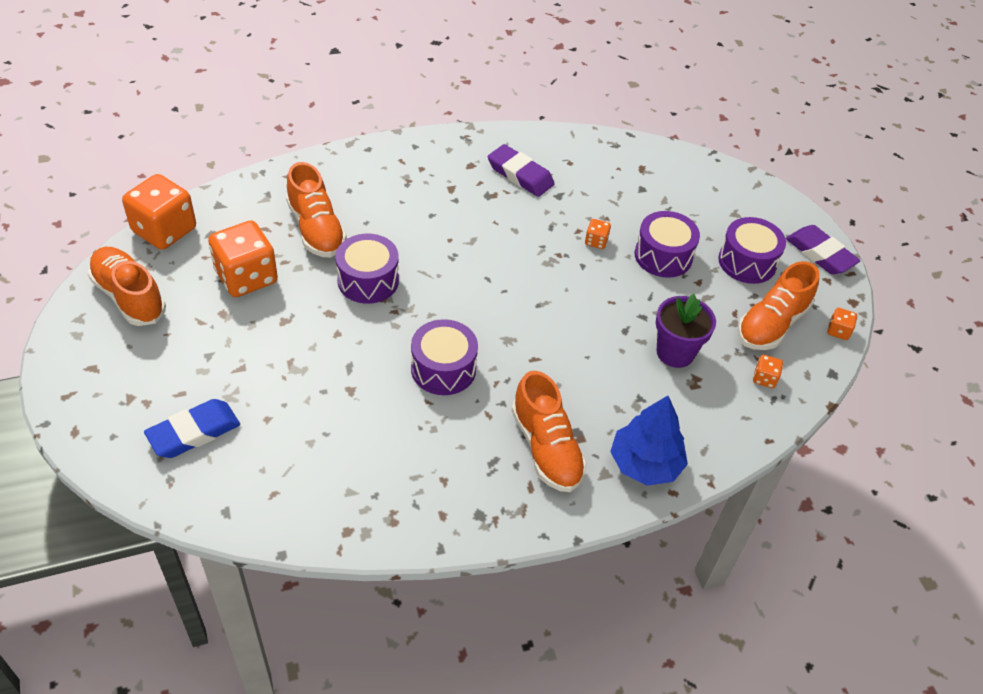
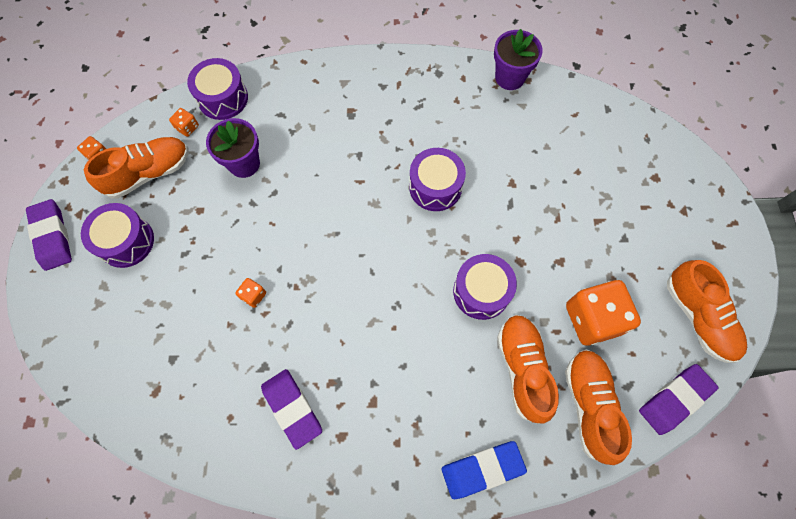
camera: 160 degrees left, 20 degrees up
(164, 230) = (675, 399): orange dice -> purple eraser
(194, 432) = (632, 171): blue eraser -> blue eraser (482, 469)
(374, 529) = (509, 77): none -> purple flower pot
(546, 448) = (377, 108): orange shoe -> orange shoe (589, 405)
(645, 463) = (312, 83): blue tree -> none
(663, 256) = (199, 264): purple drum -> purple drum (223, 98)

